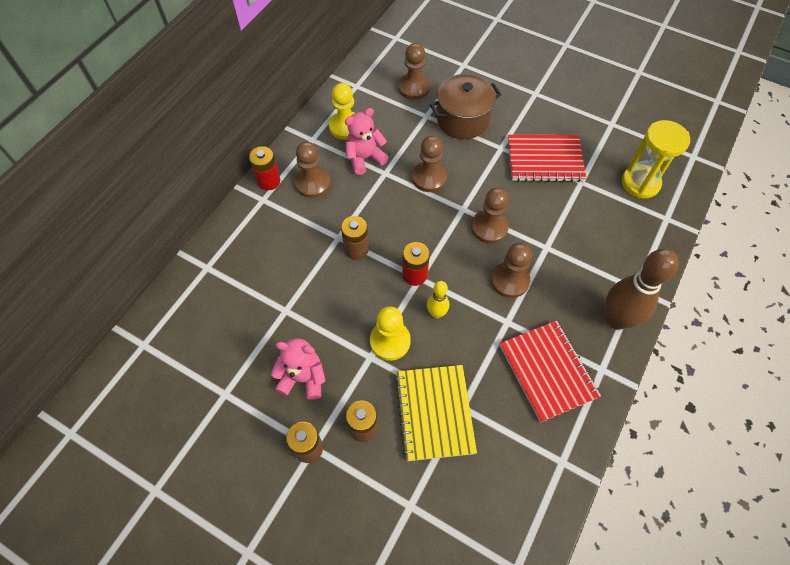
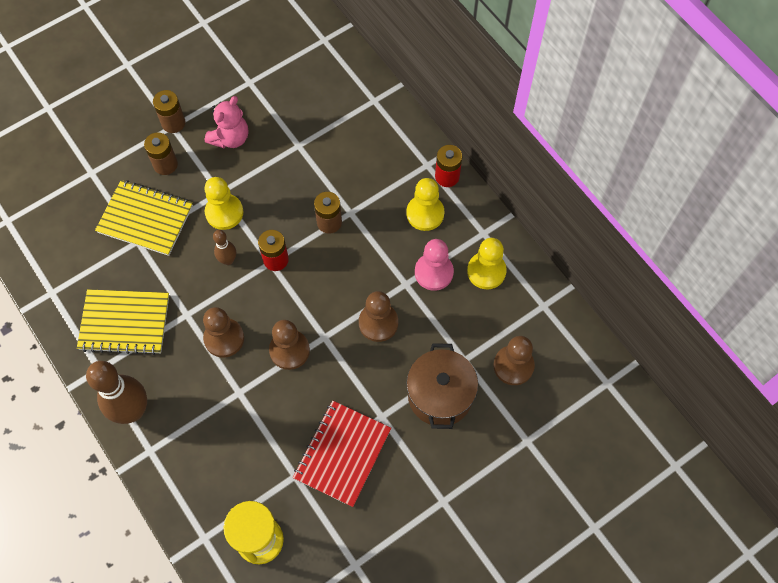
camera: 115 degrees right, 5 degrees up
(313, 183) = (425, 213): brown pawn -> yellow pawn
(364, 158) = (434, 272): pink teddy bear -> pink pawn
(436, 313) = (228, 260): yellow bowling pin -> brown bowling pin
(547, 371) = (124, 323): red notebook -> yellow notebook

